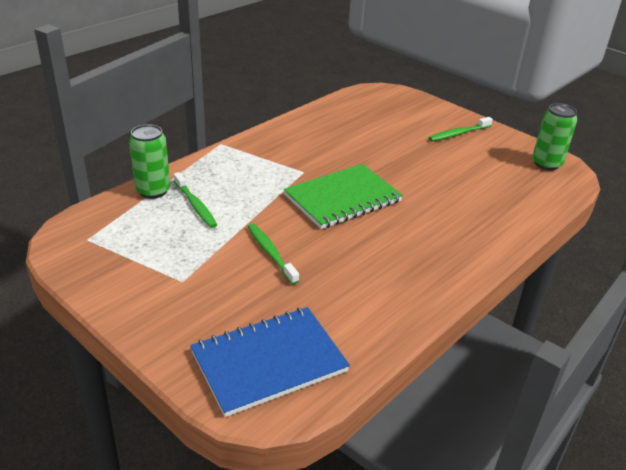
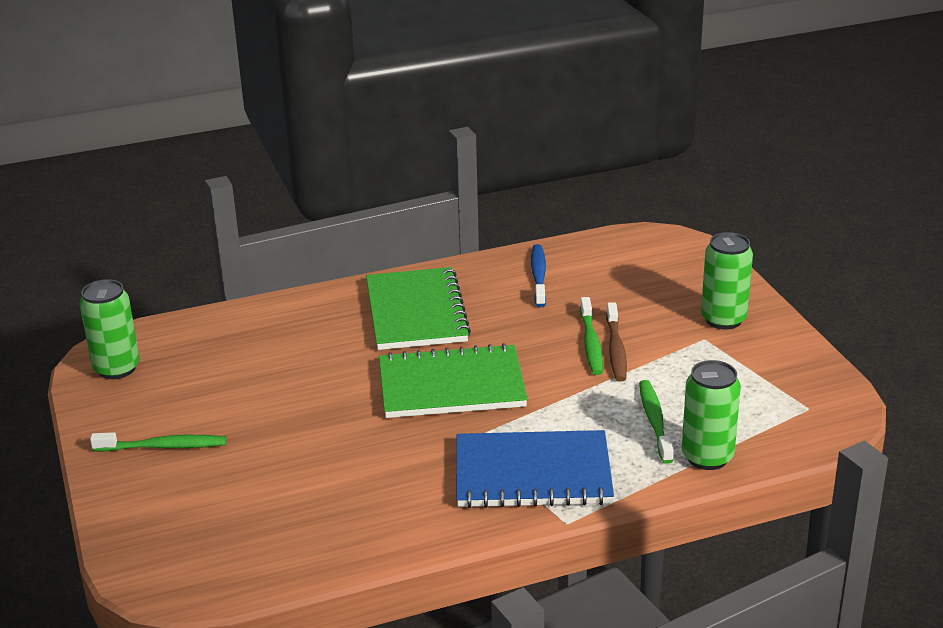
camera: 150 degrees left, 5 degrees down
(171, 305) = (723, 319): none -> green can
(249, 253) = (616, 349): none -> brown toothbrush
(269, 362) = (648, 261): blue notebook -> blue notebook (532, 473)
(359, 311) = (538, 276): none -> blue toothbrush
(421, 247) = (416, 312): none -> green notebook

